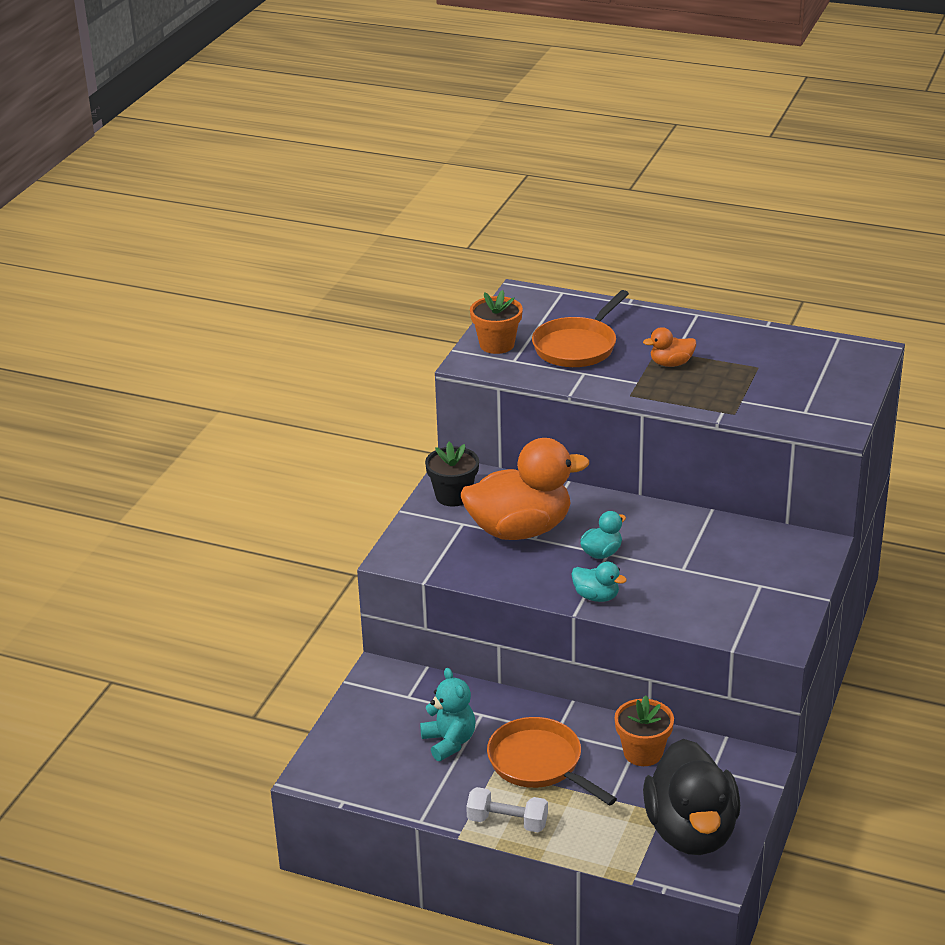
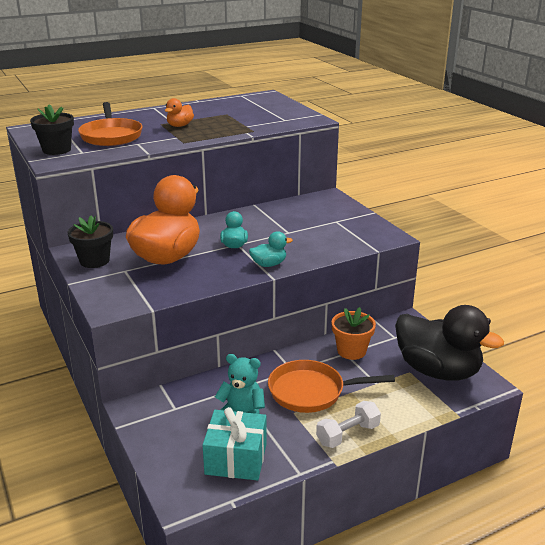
camera: 50 degrees left, 5 degrees down
(392, 773) = (236, 458): none -> turquoise gift
(497, 344) = (56, 150): orange flower pot -> black flower pot

